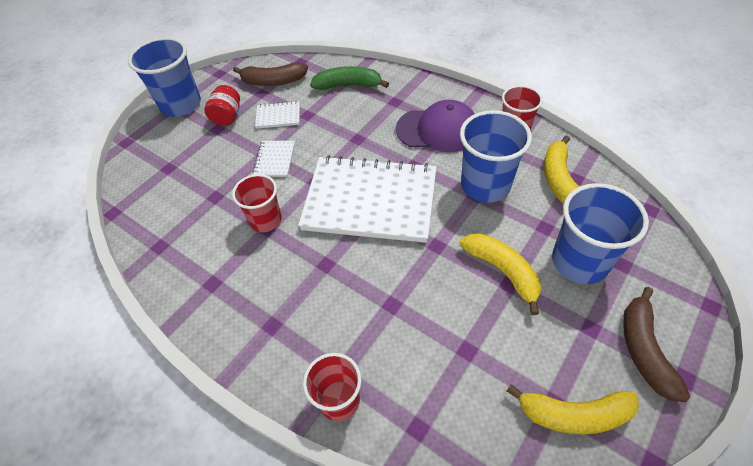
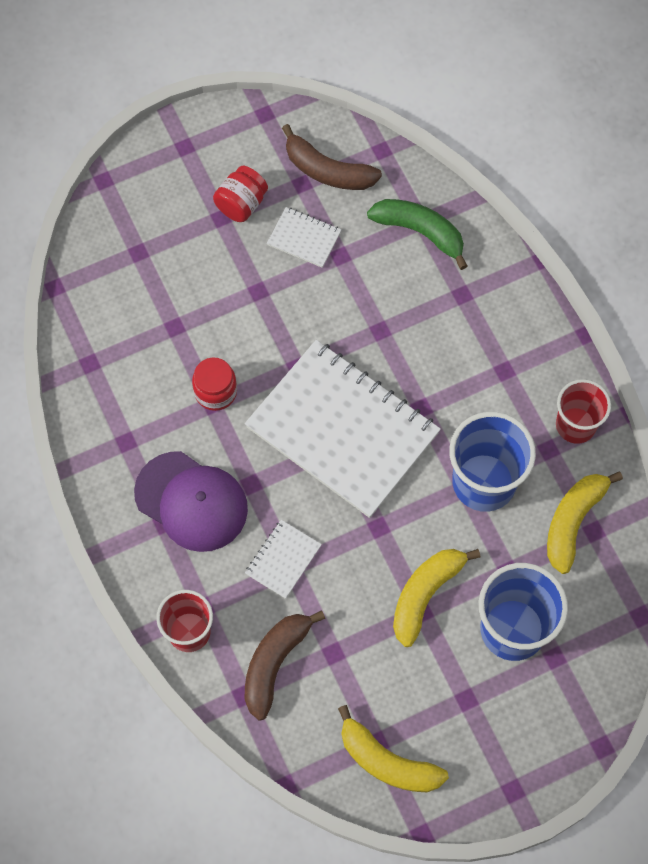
camera: 25 degrees right, 15 degrees up
(181, 105) = (192, 149): blue cup -> none
(265, 220) = (215, 392): red cup -> red jar
(275, 159) = (266, 309): white notebook -> white notebook (283, 560)
(437, 130) = (484, 371): purple cap -> purple cap (191, 501)
(502, 271) = (425, 594): yellow banana -> yellow banana turned 135 degrees counterclockwise
(644, 349) = (499, 746): brown banana -> brown banana (275, 663)

